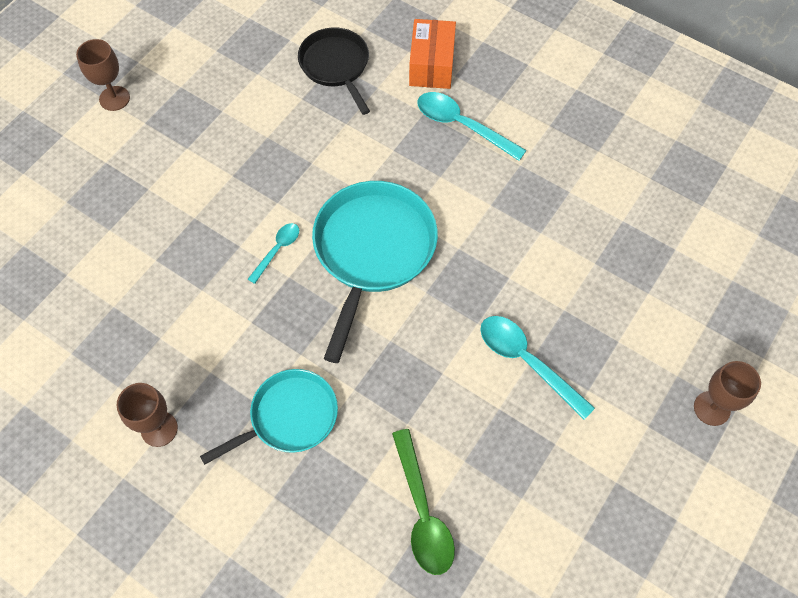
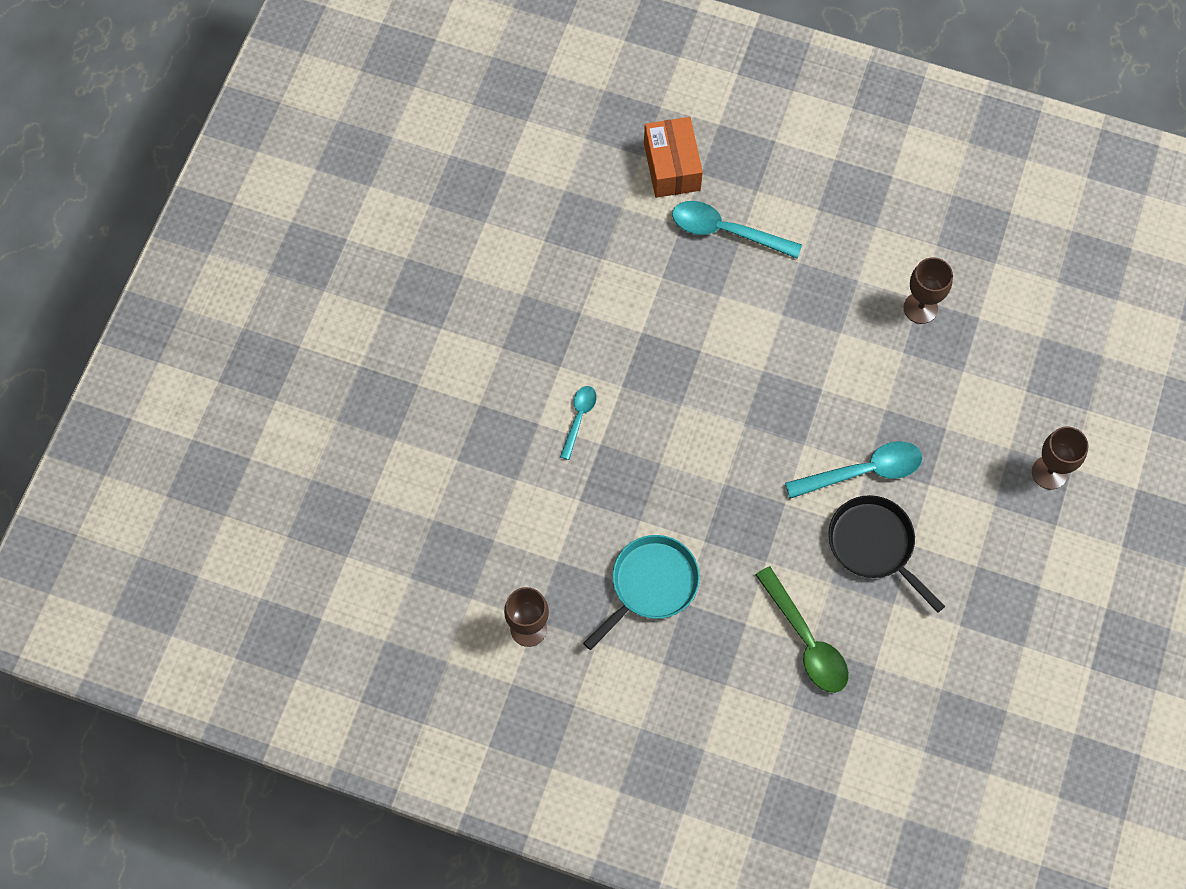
camera: 15 degrees left, 5 degrees up
(114, 98) = (339, 289): brown goblet -> brown goblet (920, 308)
(336, 66) = (568, 192): black pan -> black pan (874, 545)
(372, 251) = (676, 395): turquoise pan -> none
(526, 362) = (863, 471): turquoise spoon -> turquoise spoon turned 135 degrees clockwise

